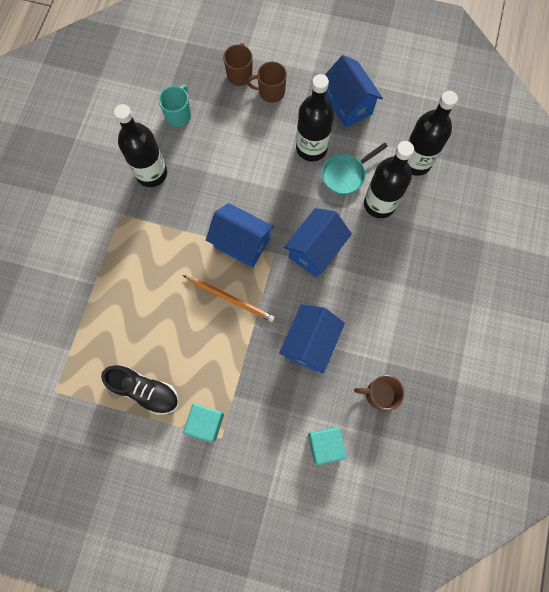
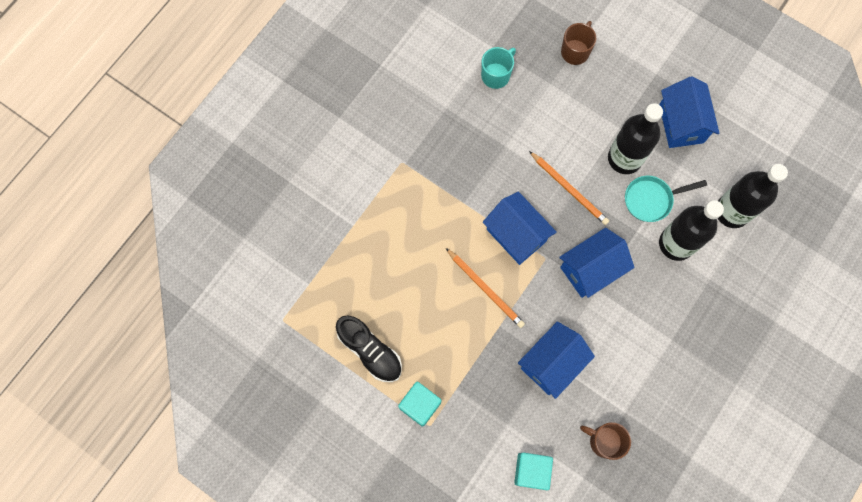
camera: 20 degrees right, 0 degrees up
(151, 173) = (447, 129): black bottle -> none
(270, 92) = (602, 82): brown mug -> none
(274, 189) = (569, 189): none -> orange pencil

